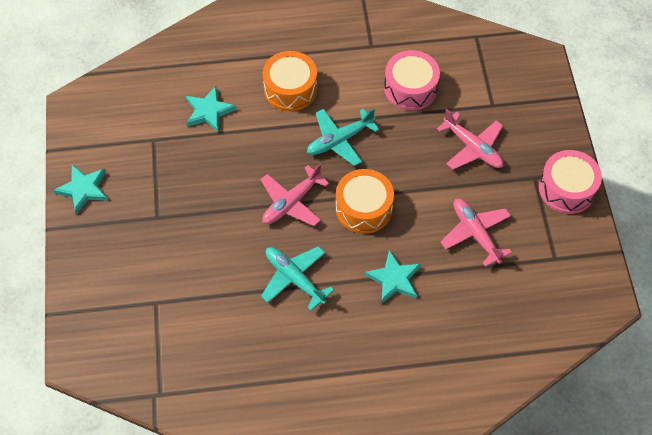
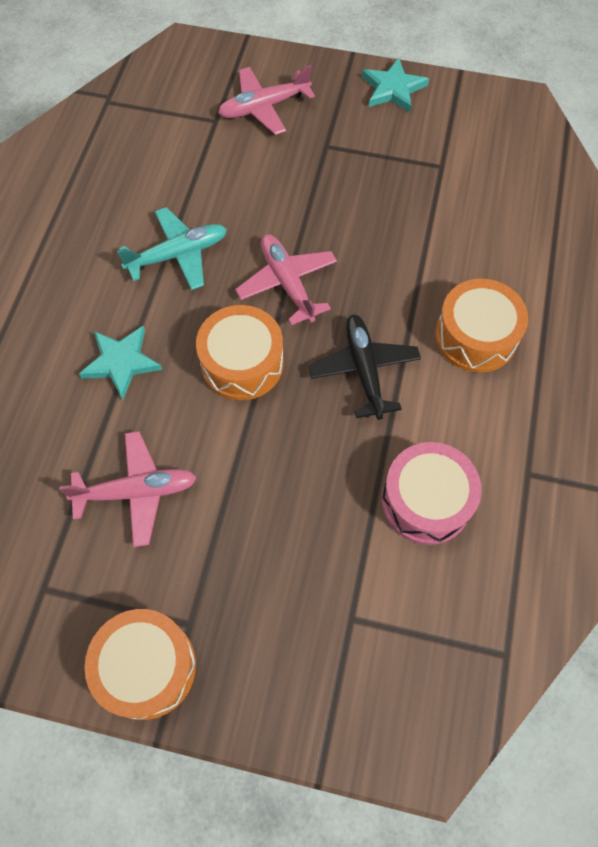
camera: 110 degrees right, 5 degrees up
(209, 111) = (467, 232): turquoise star -> none
(339, 140) = (364, 369): turquoise plane -> black plane
(473, 148) = (281, 550): pink plane -> pink plane (263, 107)
(567, 189) = (146, 667): pink drum -> orange drum

